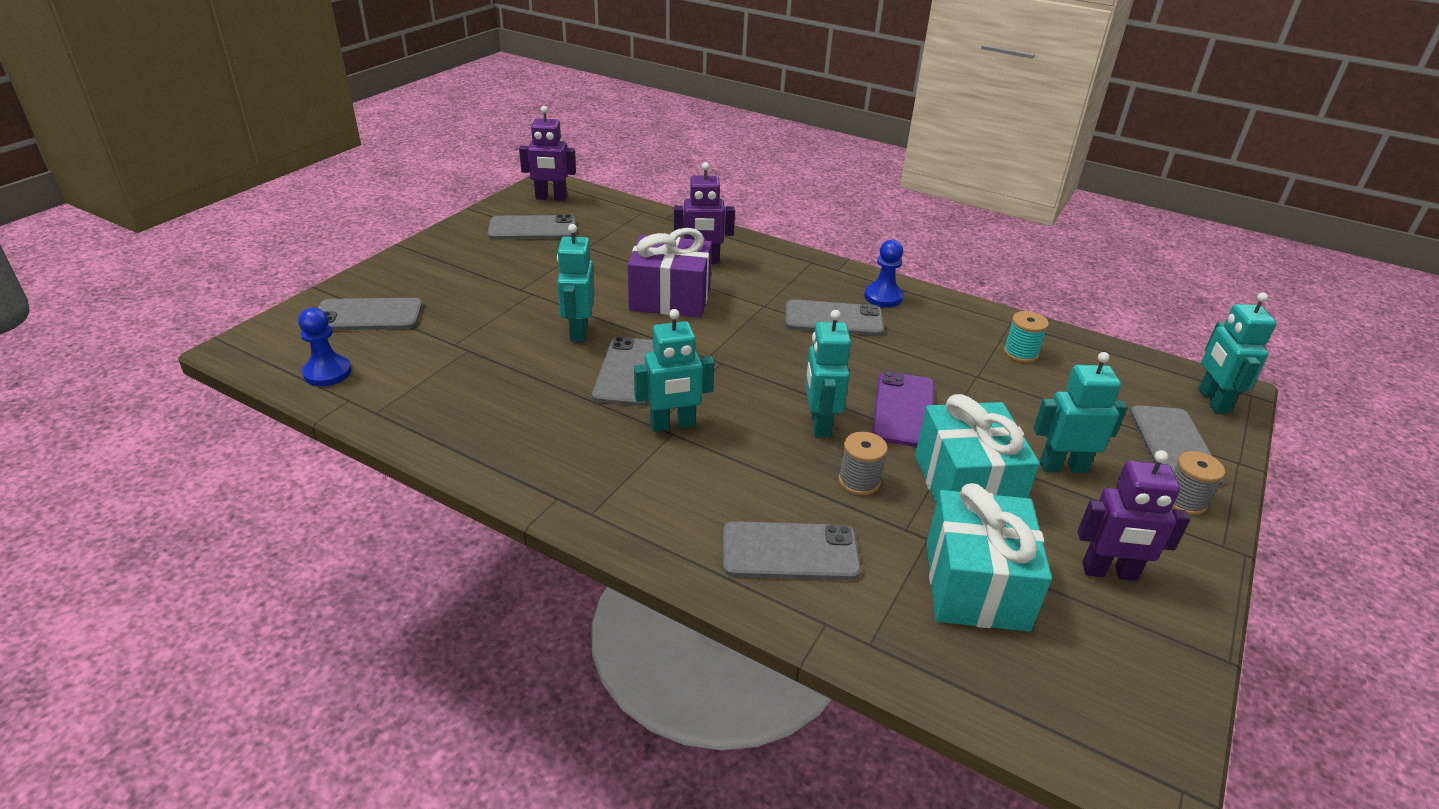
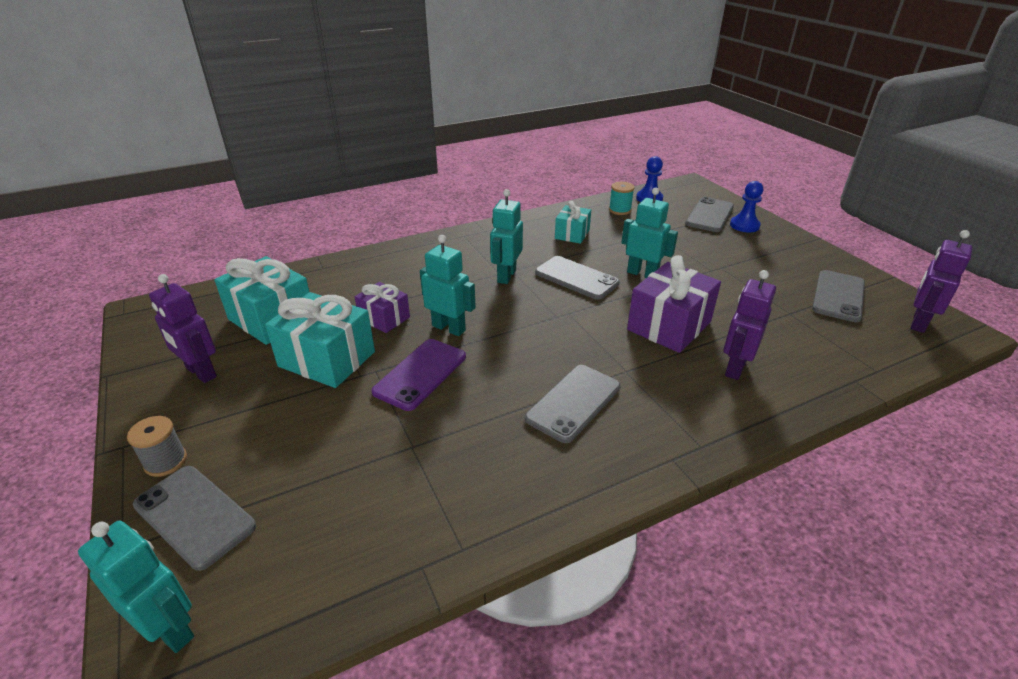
camera: 125 degrees right, 0 degrees up
(508, 408) = (572, 234): none -> turquoise gift
(790, 552) = (370, 275): grey phone -> none
(859, 481) = (384, 318): grey spool -> purple gift
(883, 297) = (590, 463): blue pawn -> blue pawn (744, 225)
(903, 410) = (420, 374): purple phone -> purple phone turned 75 degrees clockwise
(1020, 353) = (408, 508): turquoise spool -> turquoise spool (620, 210)
(1063, 467) = (276, 418): turquoise robot -> none
(1109, 572) = (201, 373): purple robot -> purple robot turned 90 degrees counterclockwise

